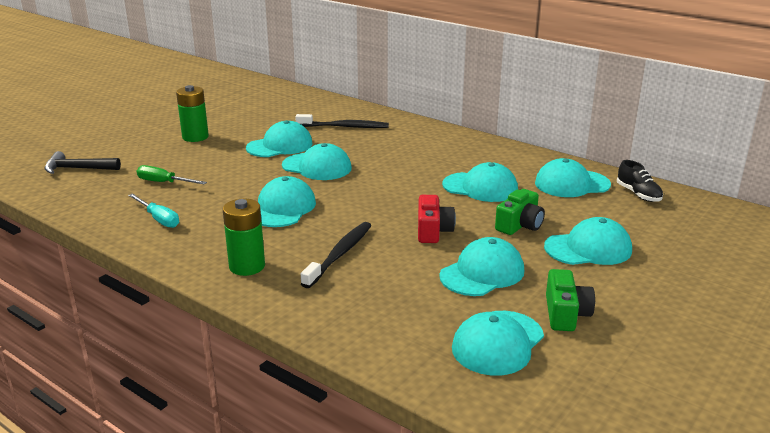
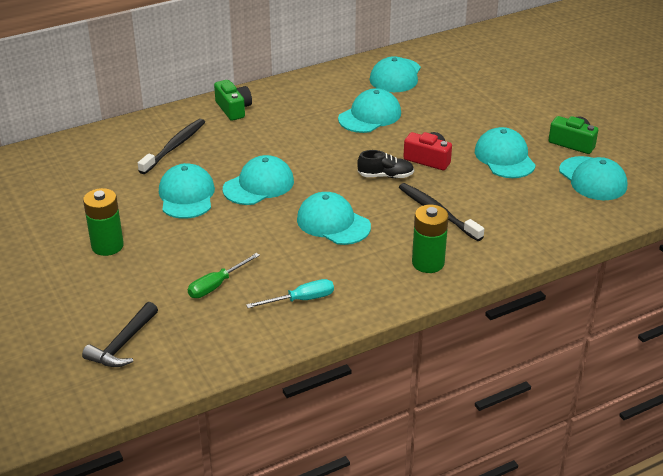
camera: 65 degrees left, 10 degrees up
(520, 225) = (445, 120): green camera -> green camera (233, 109)
(588, 248) = (497, 105): turquoise cap -> none
(638, 194) = (433, 57): black shoe -> black shoe (385, 176)

